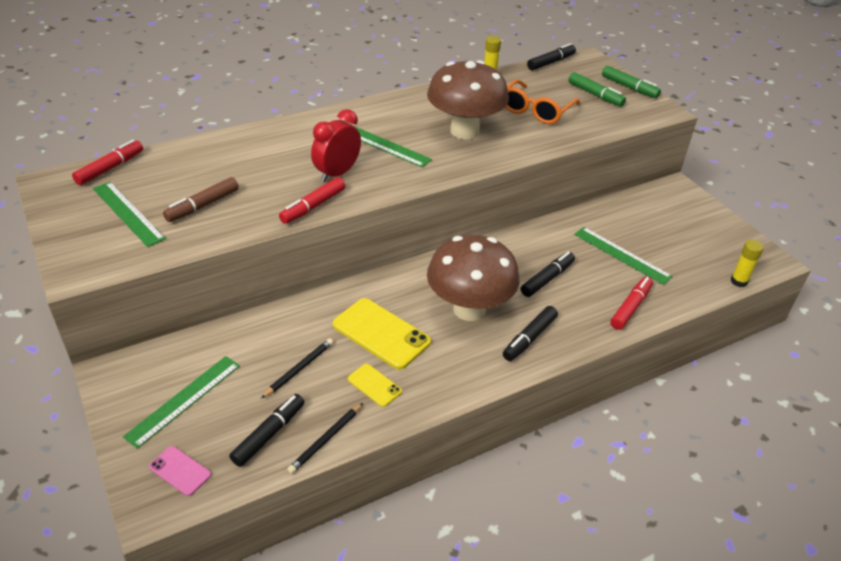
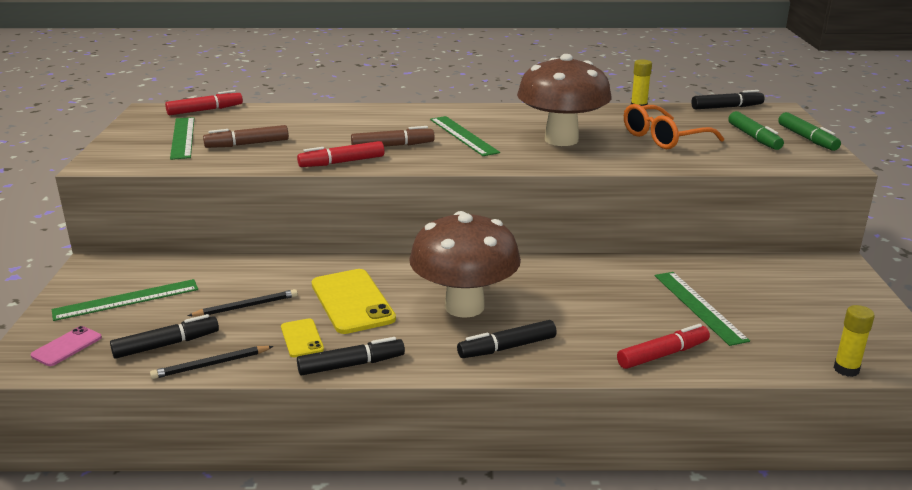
camera: 30 degrees right, 15 degrees down
(180, 471) = (67, 346): pink phone -> pink phone turned 60 degrees clockwise
(337, 173) = (393, 146): red clock -> brown marker
(547, 279) = (581, 304): black marker -> black marker (351, 365)

